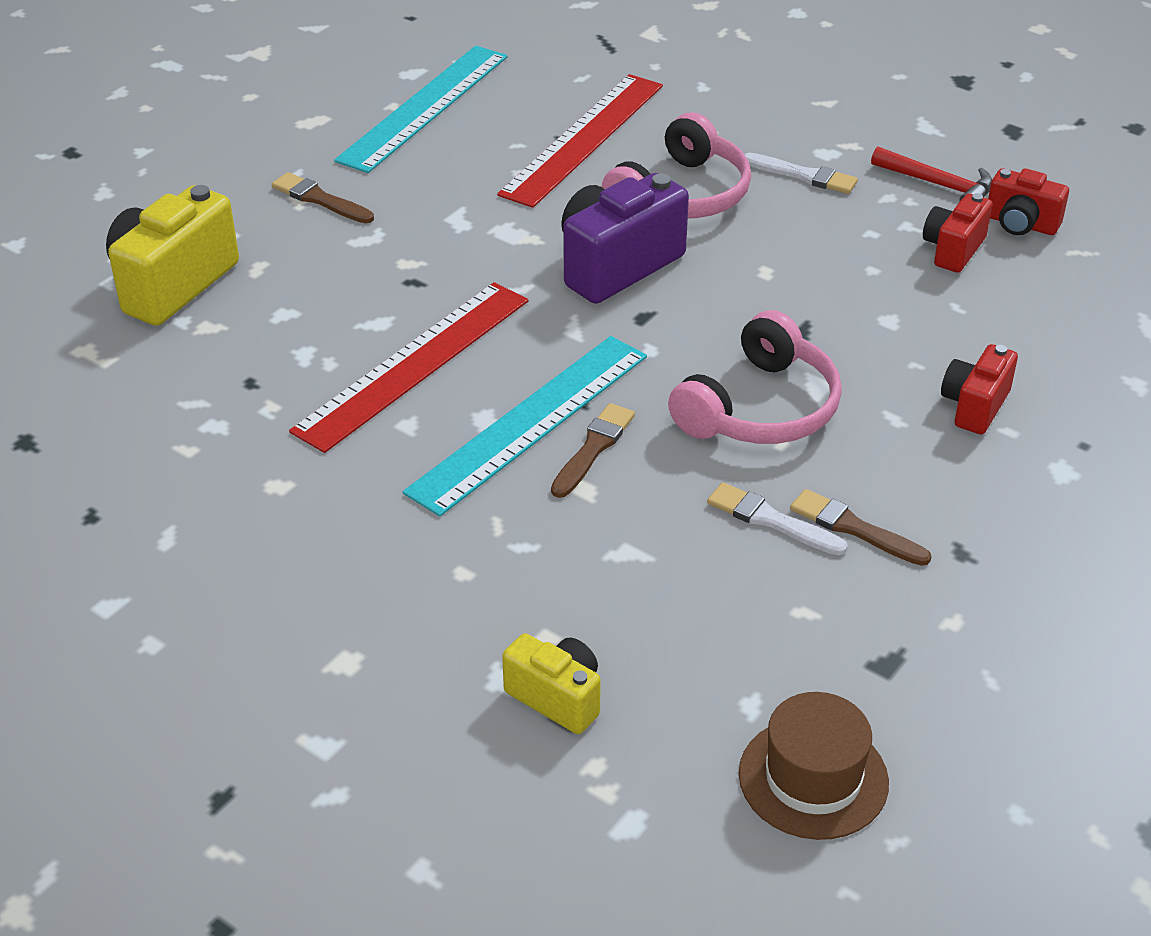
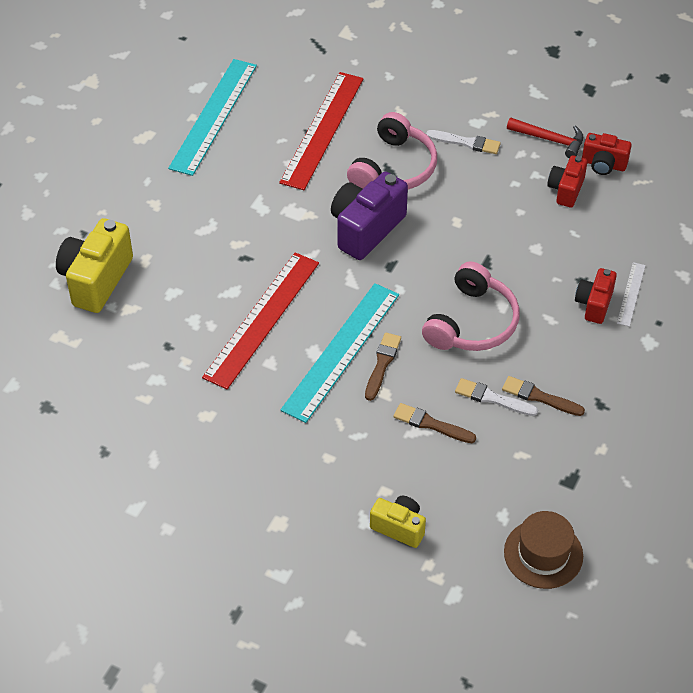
camera: 10 degrees left, 10 degrees up
(320, 199) = (168, 201): brown brush -> brown brush (431, 424)
(1041, 399) = (631, 294): none -> white ruler

